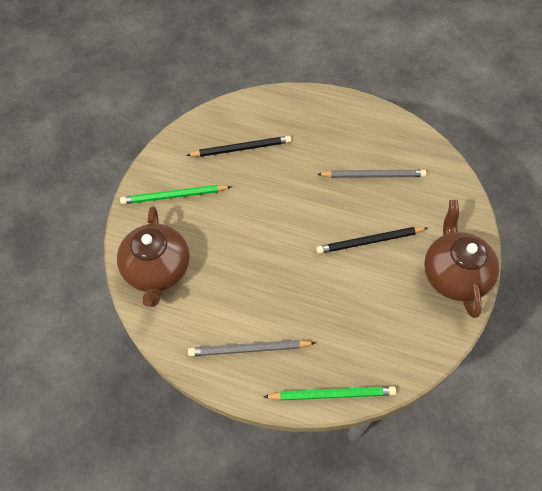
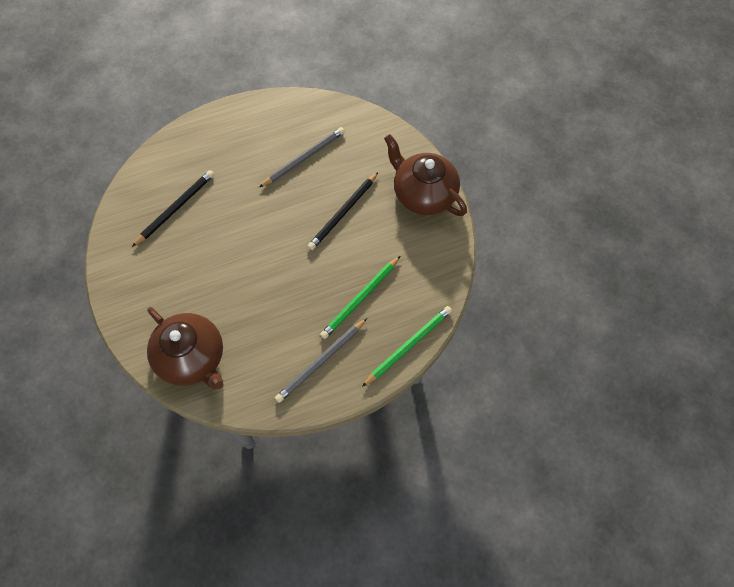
camera: 40 degrees left, 5 degrees up
(174, 196) = (152, 288): green pencil -> green pencil (360, 299)

